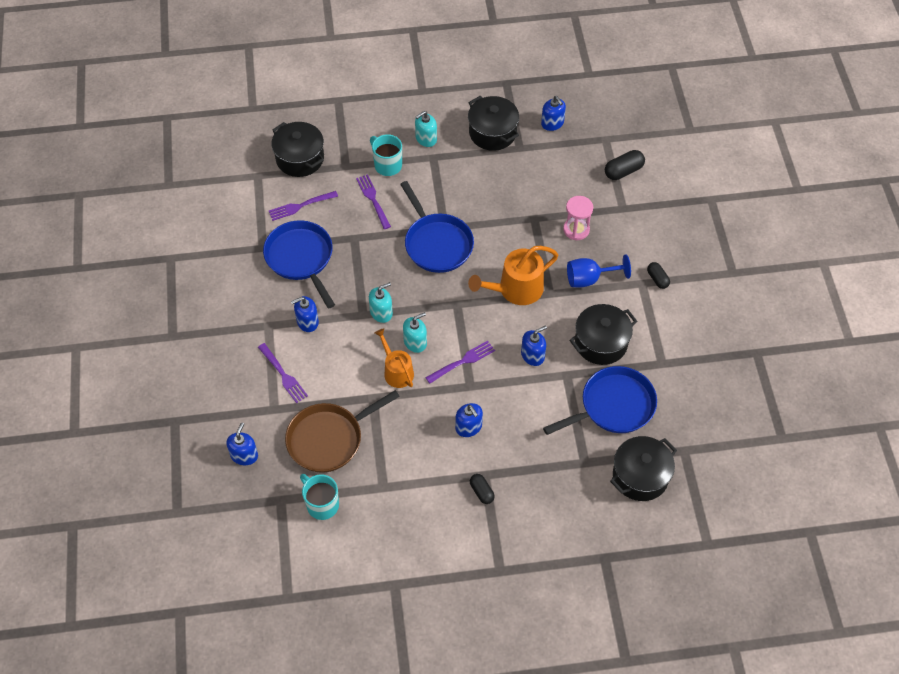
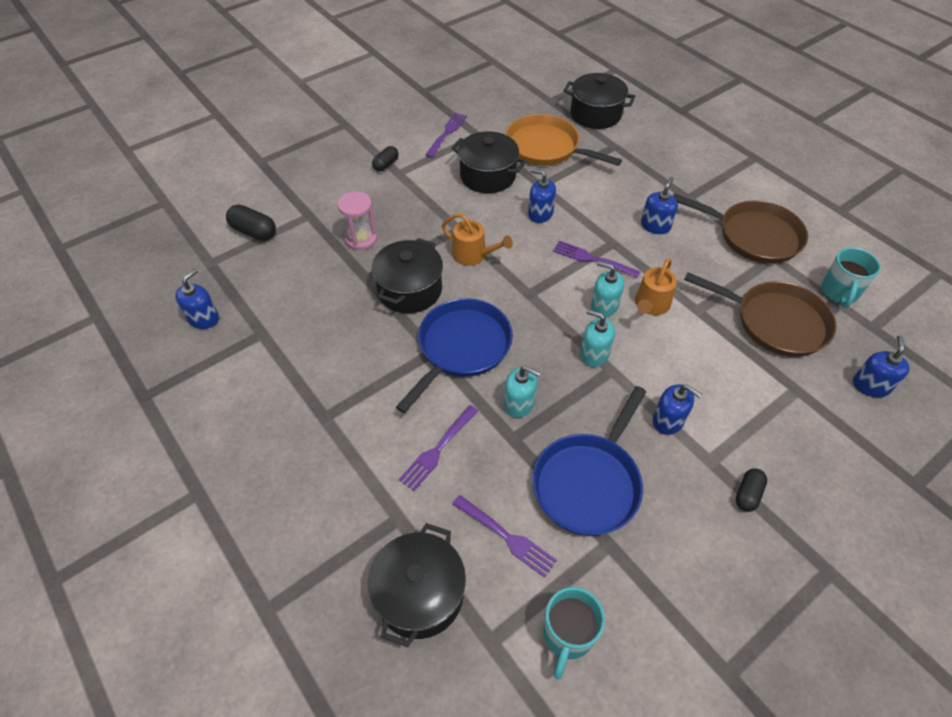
camera: 120 degrees left, 5 degrees down
(244, 455) = (870, 385): blue soap dispenser -> blue soap dispenser turned 120 degrees clockwise
(283, 374) = (752, 405): purple fork -> purple fork (446, 133)
(387, 165) = (367, 464): turquoise mug -> turquoise mug (567, 635)
(412, 490) = (753, 236): none -> brown pan
(426, 138) = (294, 441): turquoise soap dispenser -> turquoise soap dispenser (519, 403)
(481, 492) = (705, 193): black capsule -> black capsule (747, 494)
(492, 133) = (248, 371): black pot -> black pot (410, 290)
(516, 289) = (473, 255): orange watering can -> orange watering can, size x0.65
(589, 279) = (419, 208): blue goblet -> none
(613, 406) = (546, 147): blue pan -> orange pan

